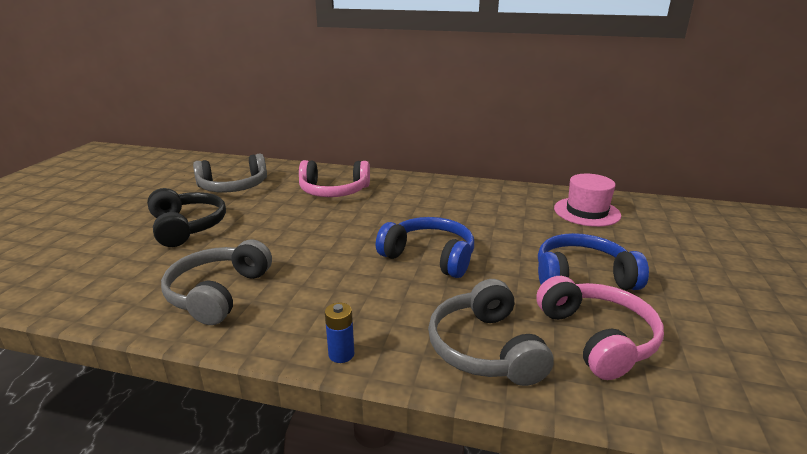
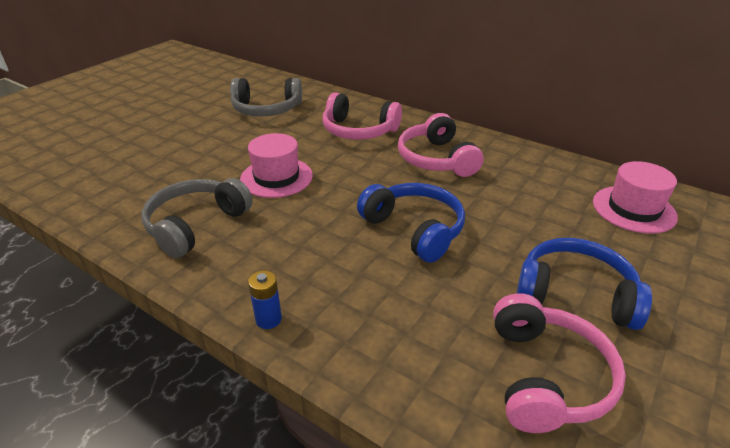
camera: 20 degrees right, 10 degrees up
(187, 227) = (205, 147): black headphones -> none
(278, 239) = (276, 177): none -> pink hat
(416, 202) = (436, 159): none -> pink headphones
(485, 348) = (411, 353): grey headphones -> none

